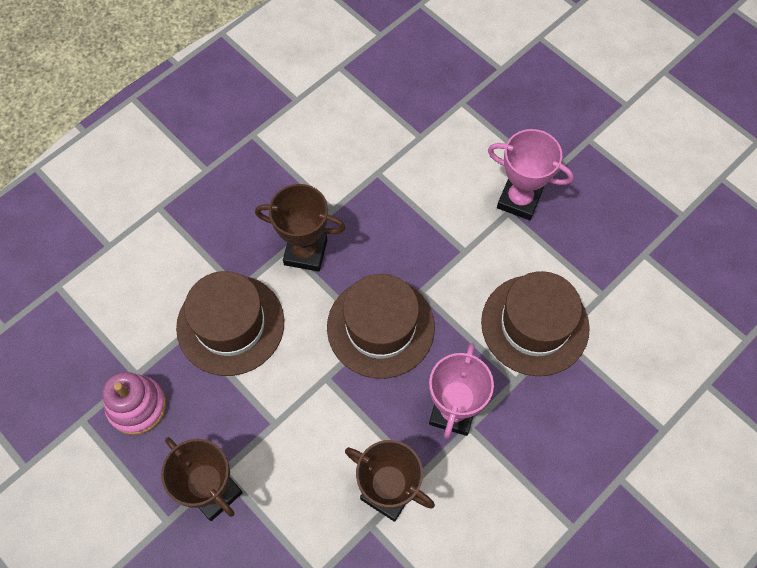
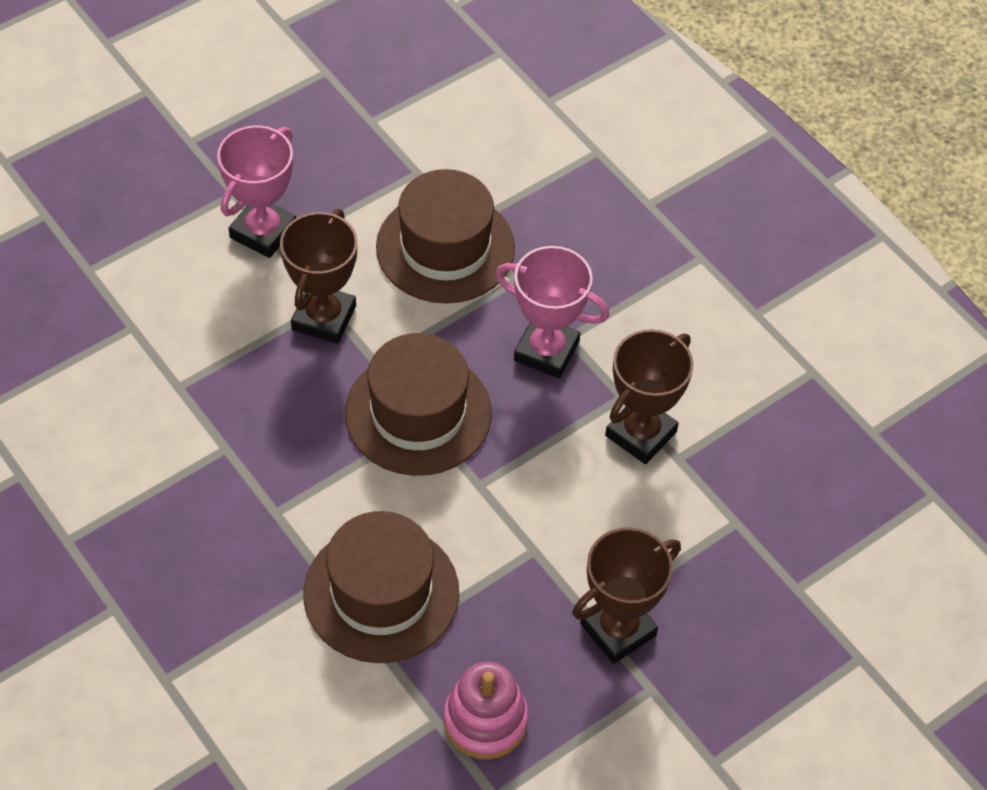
camera: 85 degrees left, 10 degrees down
(305, 252) = (287, 489): brown trophy -> brown trophy (324, 318)

